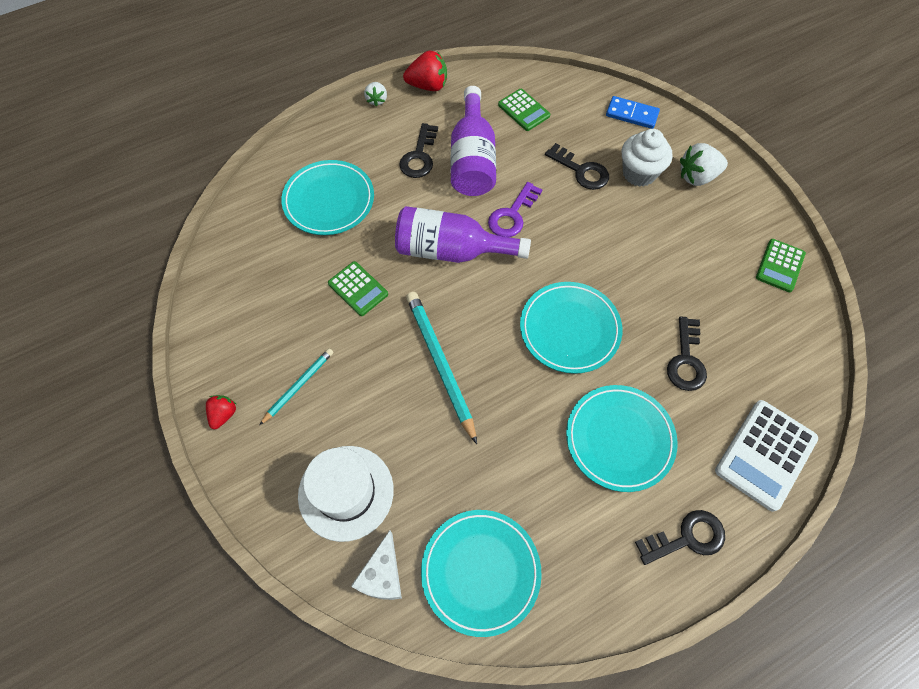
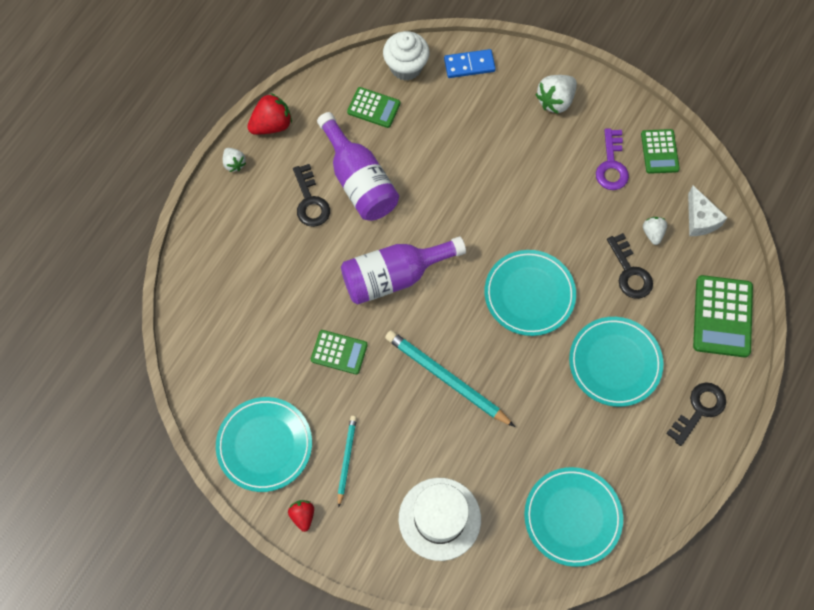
camera: 30 degrees left, 5 degrees up
(329, 200) = (259, 286): turquoise plate -> turquoise plate (264, 445)
(382, 575) = (505, 560): white cheese -> white cheese (700, 219)
(512, 215) = (425, 217): purple key -> purple key (611, 165)
(581, 171) = (458, 144): black key -> none
(639, 173) = (507, 122): white cupcake -> white cupcake (406, 67)
(731, 336) = (652, 233): none -> white strawberry
(765, 454) = (722, 316): white calculator -> green calculator

